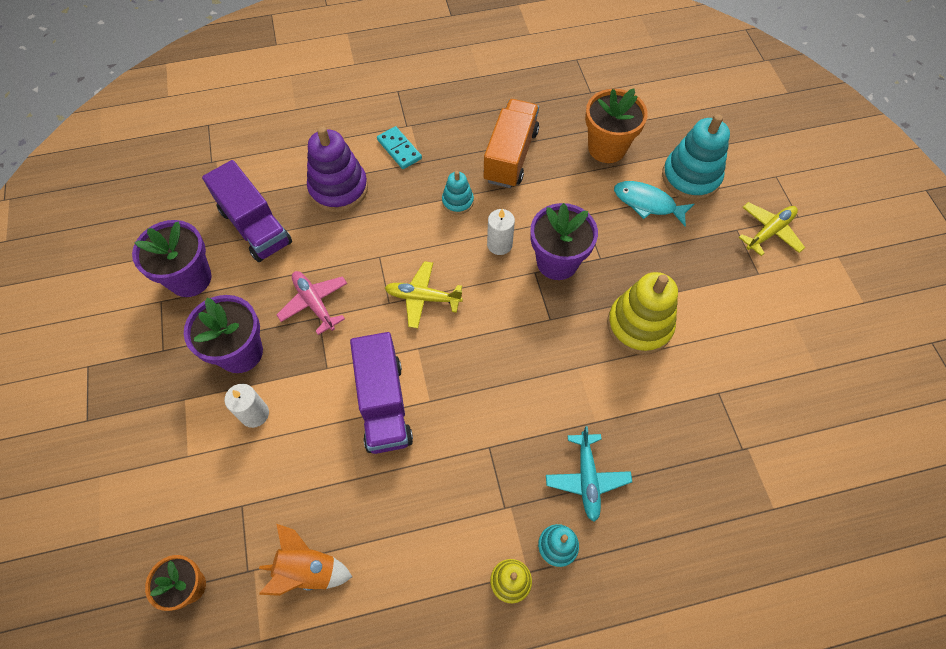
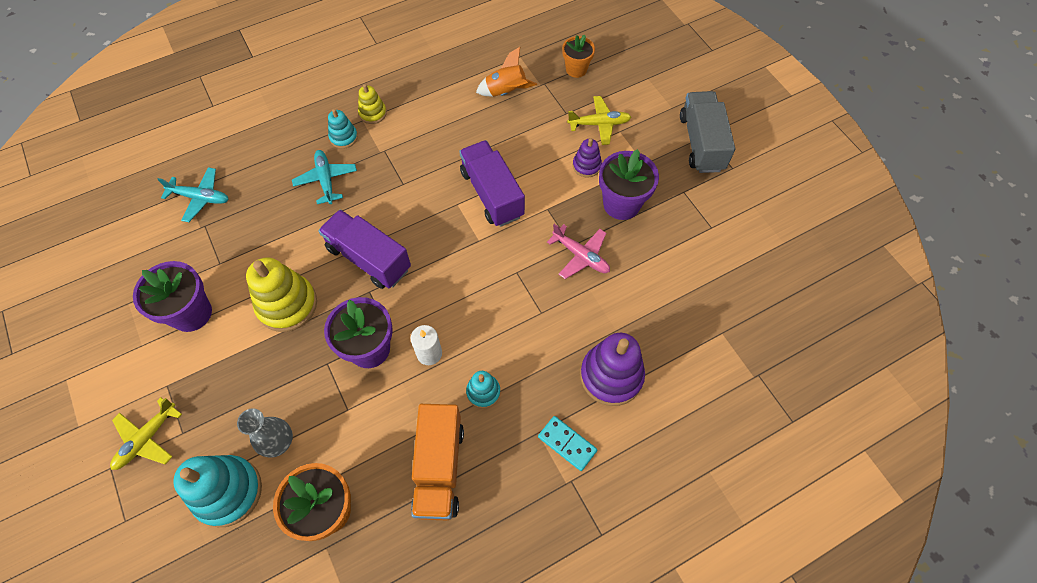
camera: 165 degrees right, 0 degrees up
(99, 410) = (701, 143): none -> grey truck
(190, 278) = (699, 251): purple flower pot -> purple flower pot (191, 313)
(255, 226) = (671, 313): purple truck -> purple truck (369, 258)
(255, 414) = (586, 166): white candle -> purple stacking toy
(422, 298) = (488, 283): yellow plane -> yellow plane (599, 124)
(647, 203) = (278, 442): turquoise fish -> grey vase
(753, 493) = (200, 198): none -> turquoise plane

